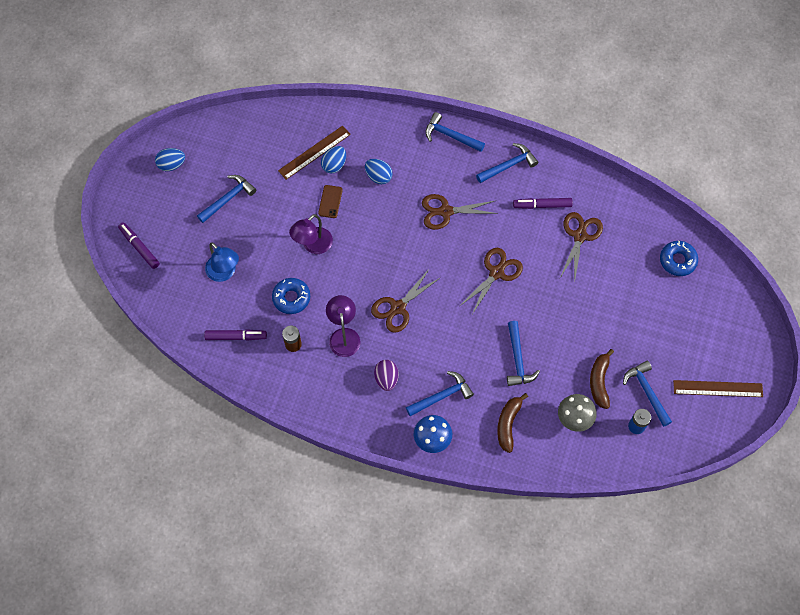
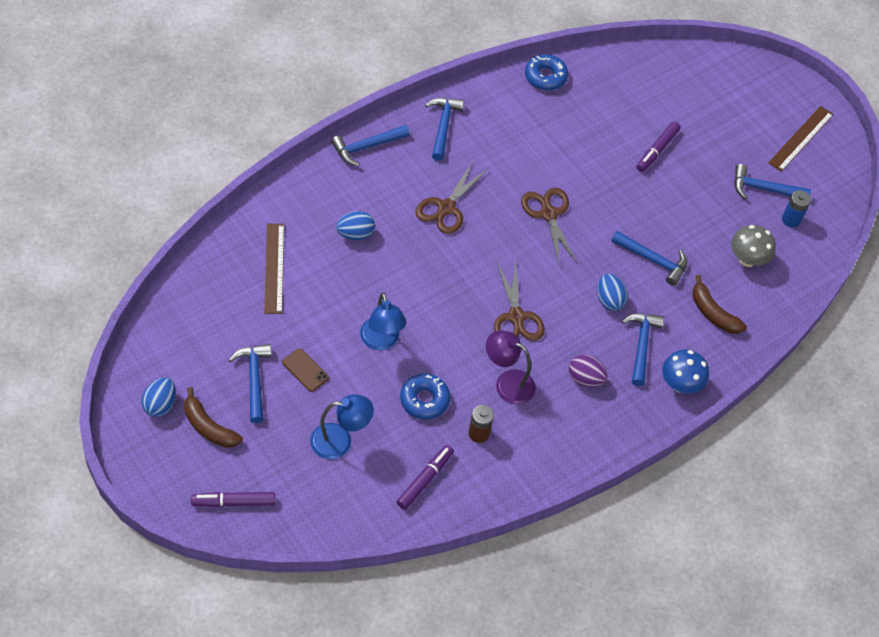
camera: 60 degrees left, 10 degrees down
(313, 245) = (381, 341): purple lamp -> blue lamp
(330, 201) = (345, 293): brown phone -> brown phone (305, 370)
(334, 165) = (305, 261): blue egg -> blue egg (609, 300)
(542, 205) = (509, 131): purple marker -> purple marker (657, 150)
(580, 236) = (567, 126): brown scissors -> none
(599, 381) = (726, 215): brown banana -> brown banana (208, 427)
(677, 260) = (654, 77): blue donut -> blue donut (545, 77)

